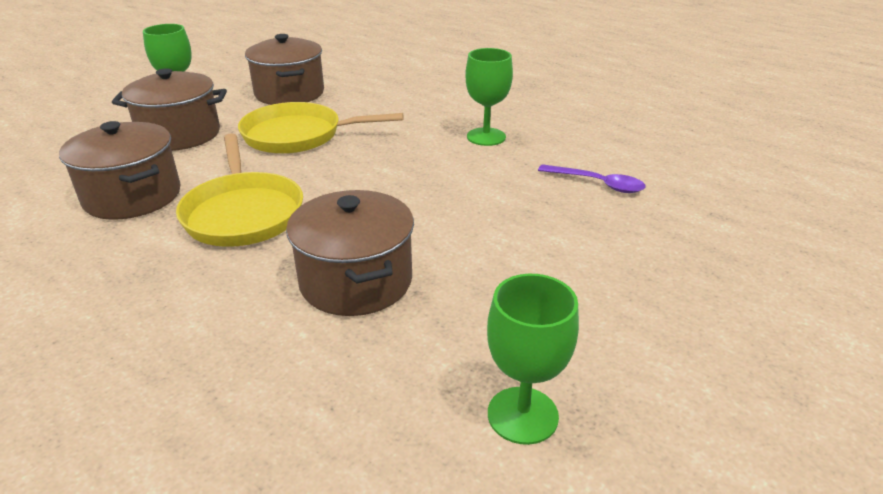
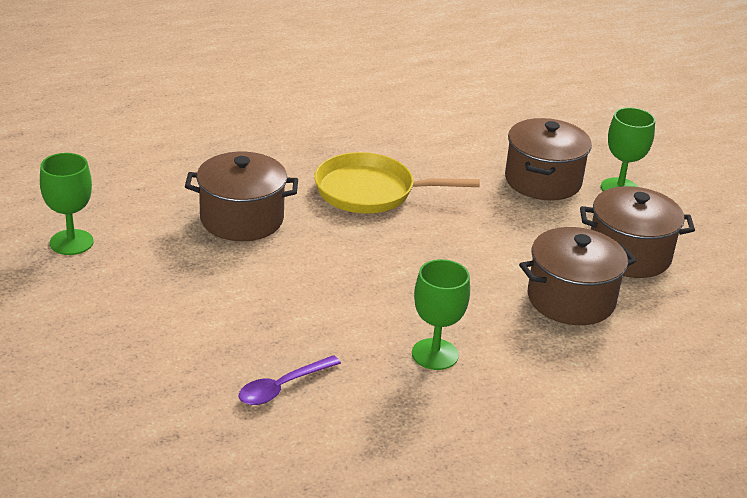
camera: 110 degrees right, 0 degrees up
(132, 196) = (431, 152): brown pot -> brown pot (571, 299)
(298, 135) = (506, 240): yellow pan -> none

